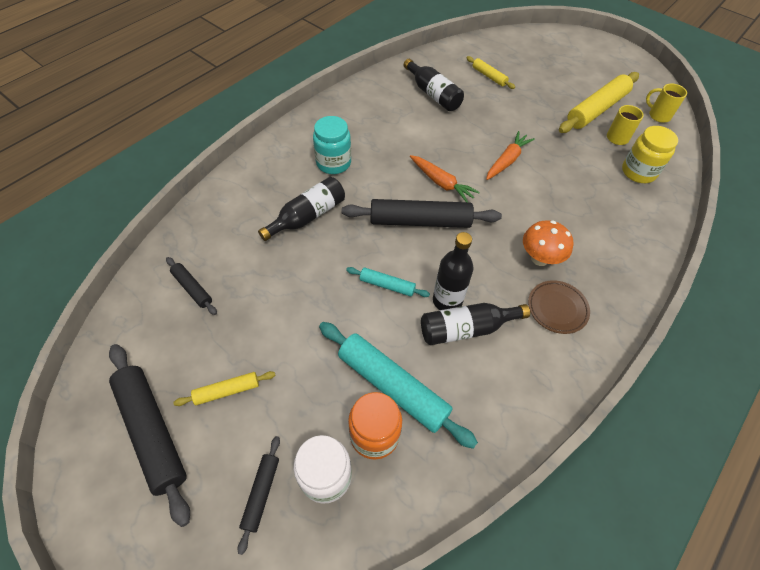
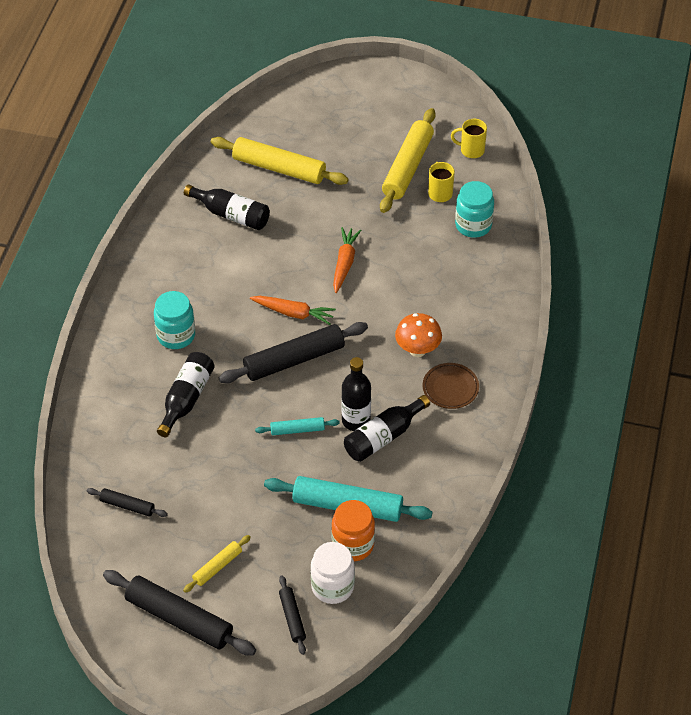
camera: 25 degrees left, 5 degrees down
(489, 76) = (279, 168): yellow rolling pin -> yellow rolling pin, size x1.96
(638, 172) = (473, 225): yellow jar -> turquoise jar

